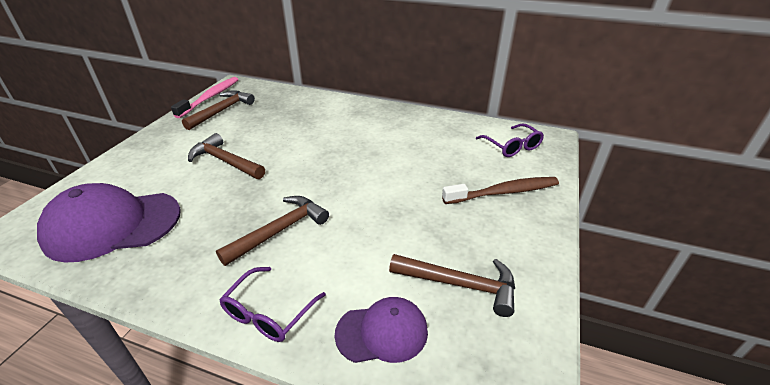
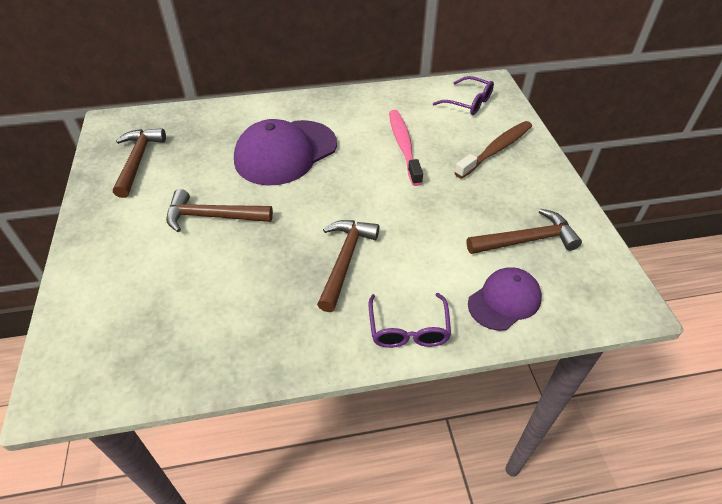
camera: 30 degrees left, 10 degrees up
(113, 225) = (169, 329): purple cap -> purple cap (285, 152)
(210, 97) = (101, 149): pink toothbrush -> pink toothbrush (404, 146)

